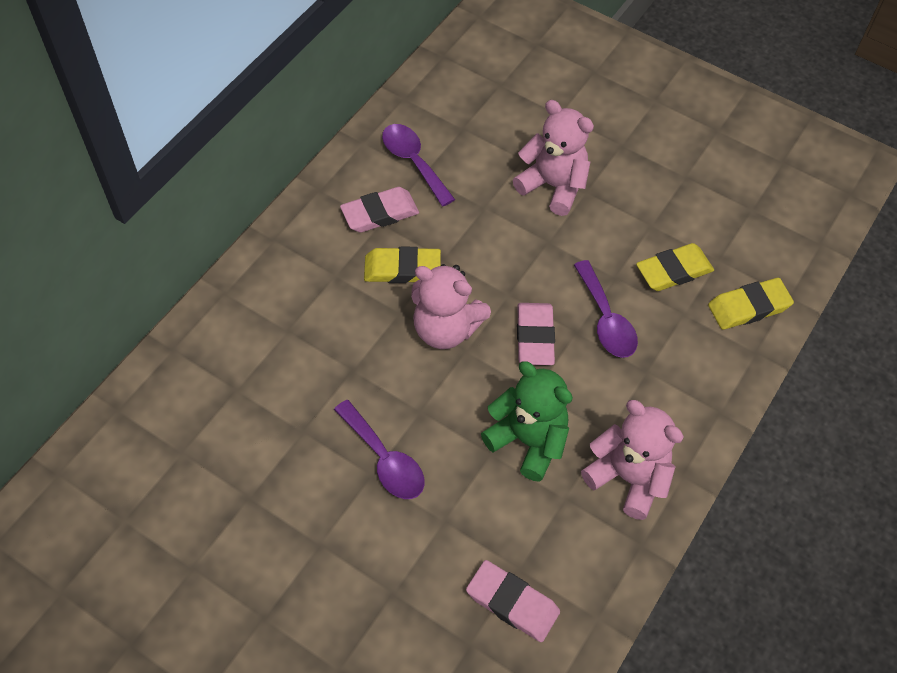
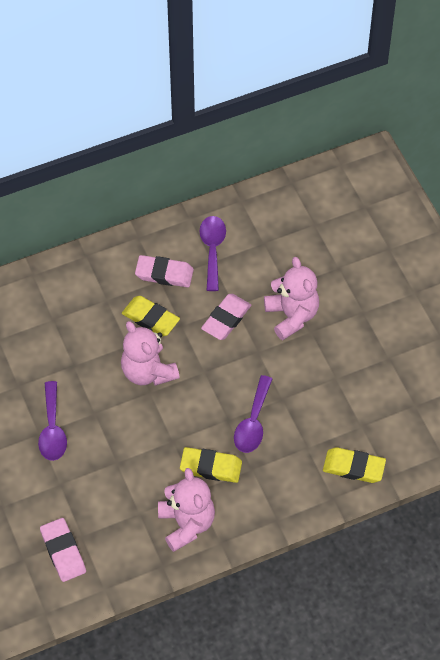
camera: 35 degrees right, 0 degrees up
(528, 441) = (144, 468): green teddy bear -> none
(535, 337) = (199, 408): pink eraser -> pink eraser (226, 319)
(673, 271) = (324, 416): yellow eraser -> yellow eraser (211, 467)

